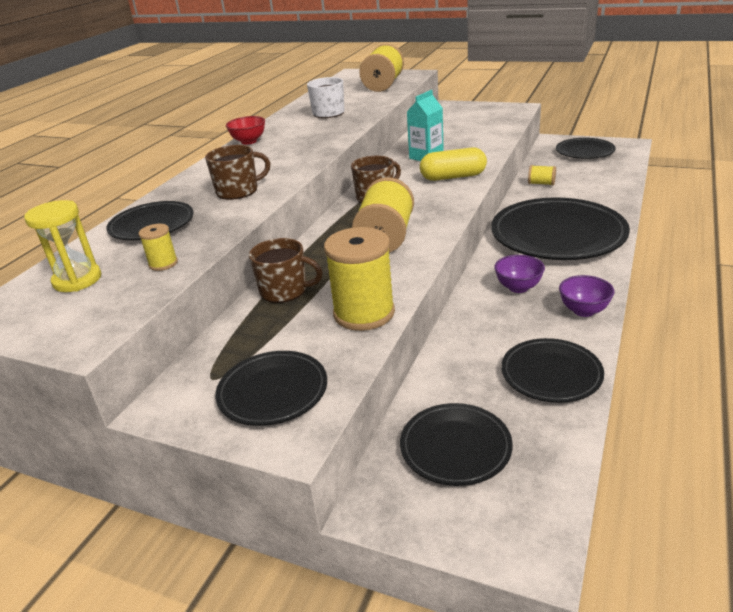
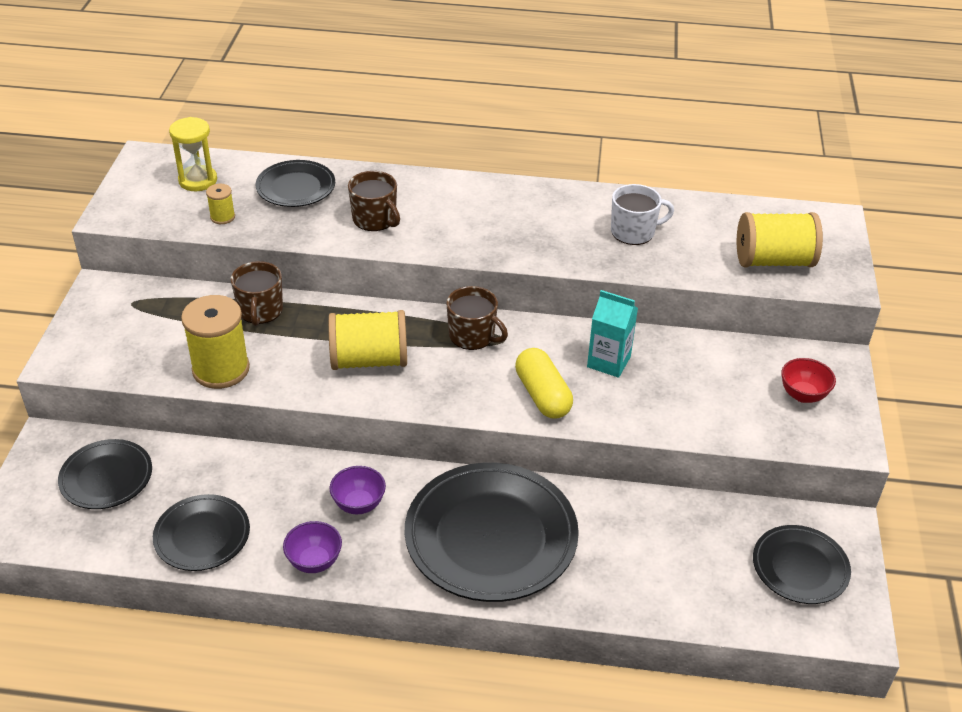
camera: 70 degrees right, 10 degrees up
(249, 141) = (519, 190): red bowl -> red bowl (803, 395)
(273, 392) = (112, 339): black plate -> none
(541, 183) = (655, 516): yellow spool -> none

